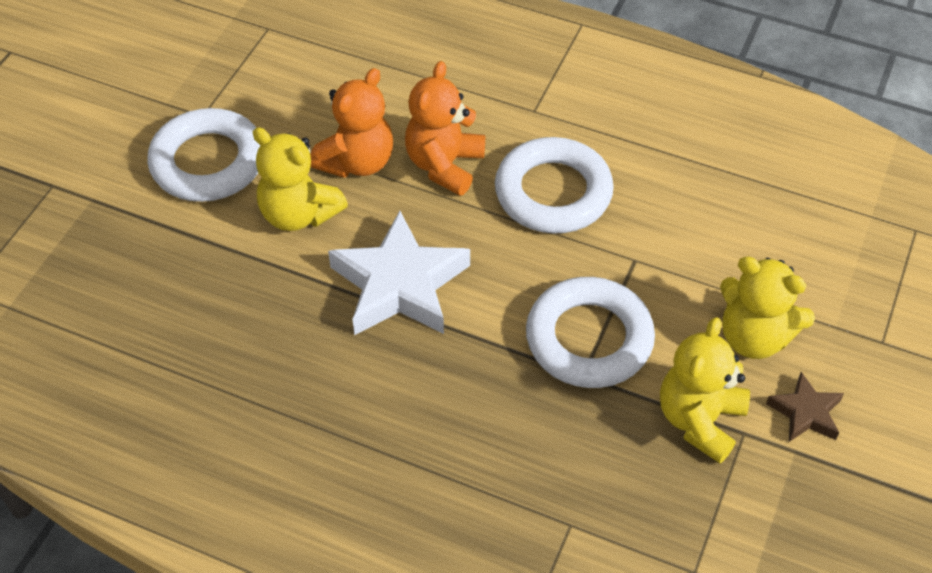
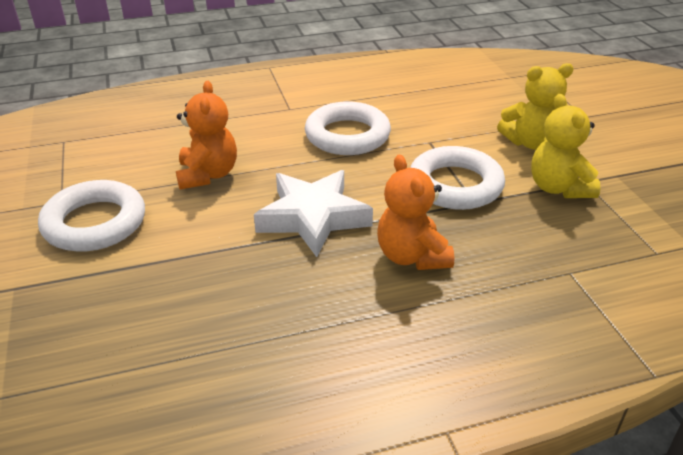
camera: 40 degrees left, 15 degrees down
(299, 214) = (198, 217): yellow teddy bear -> none
(444, 165) = (267, 152): orange teddy bear -> orange teddy bear (412, 256)
(805, 412) = (597, 158): brown star -> none

